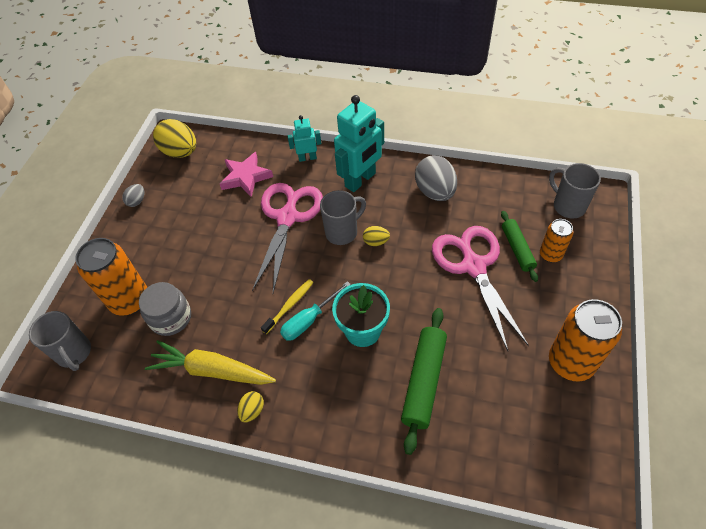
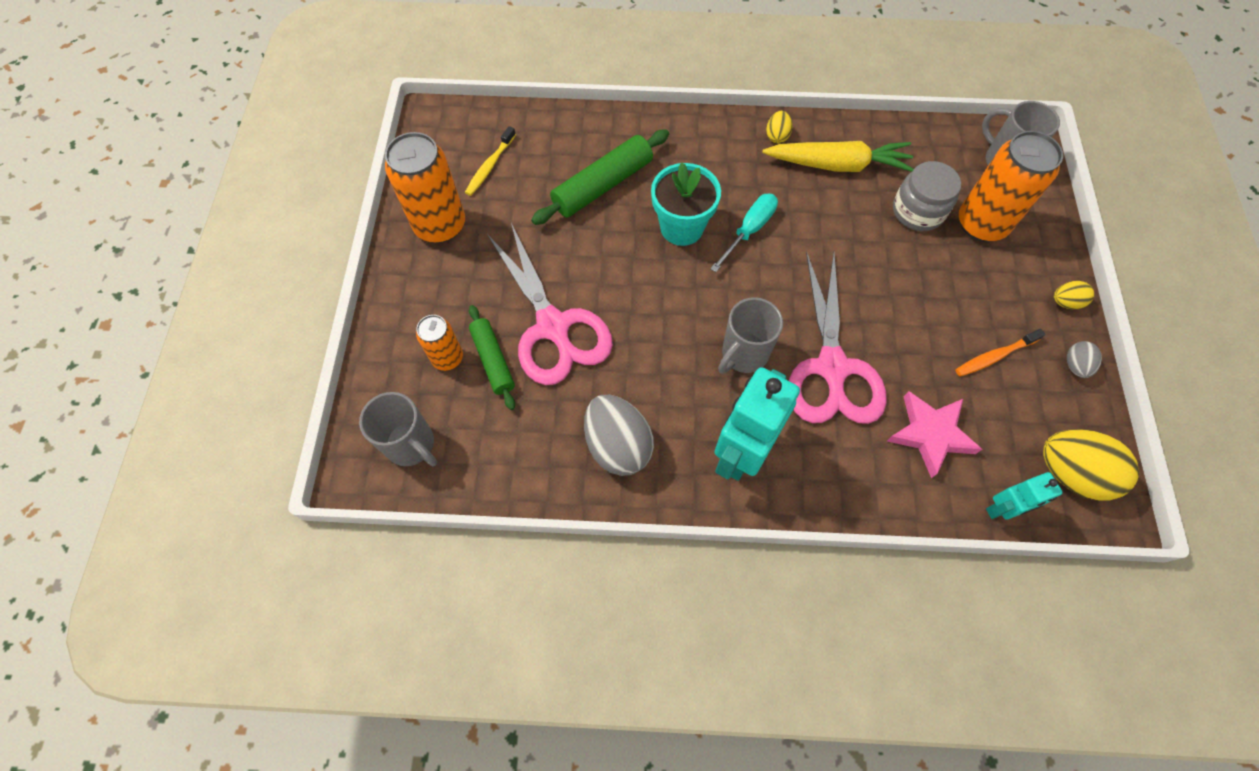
camera: 165 degrees right, 10 degrees up
(182, 212) = (994, 356): none -> orange toothbrush
(290, 305) = (779, 244): yellow toothbrush -> yellow toothbrush (490, 166)
(307, 158) = (845, 489): turquoise robot -> turquoise robot (1001, 509)
(376, 242) = (692, 345): yellow egg -> yellow egg (1065, 302)
(424, 381) = (602, 185): green rolling pin -> green rolling pin turned 45 degrees clockwise

